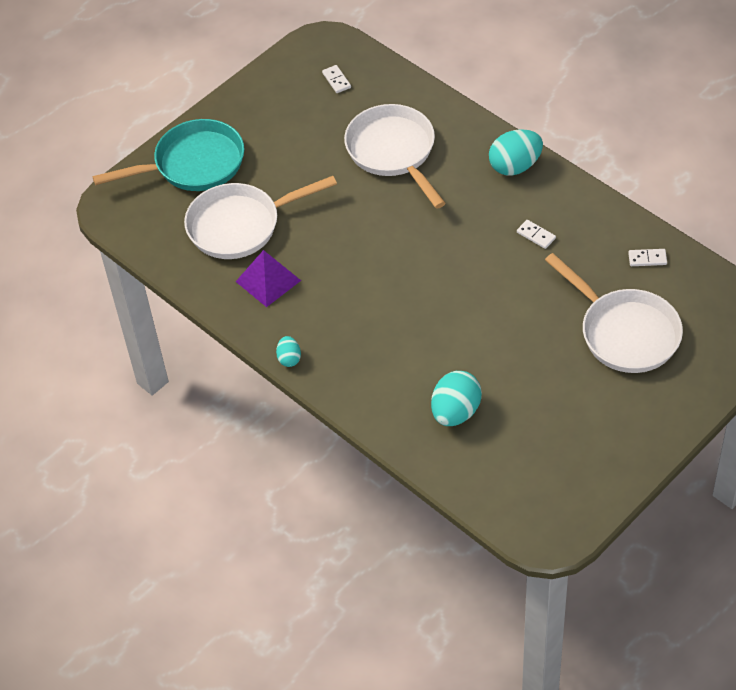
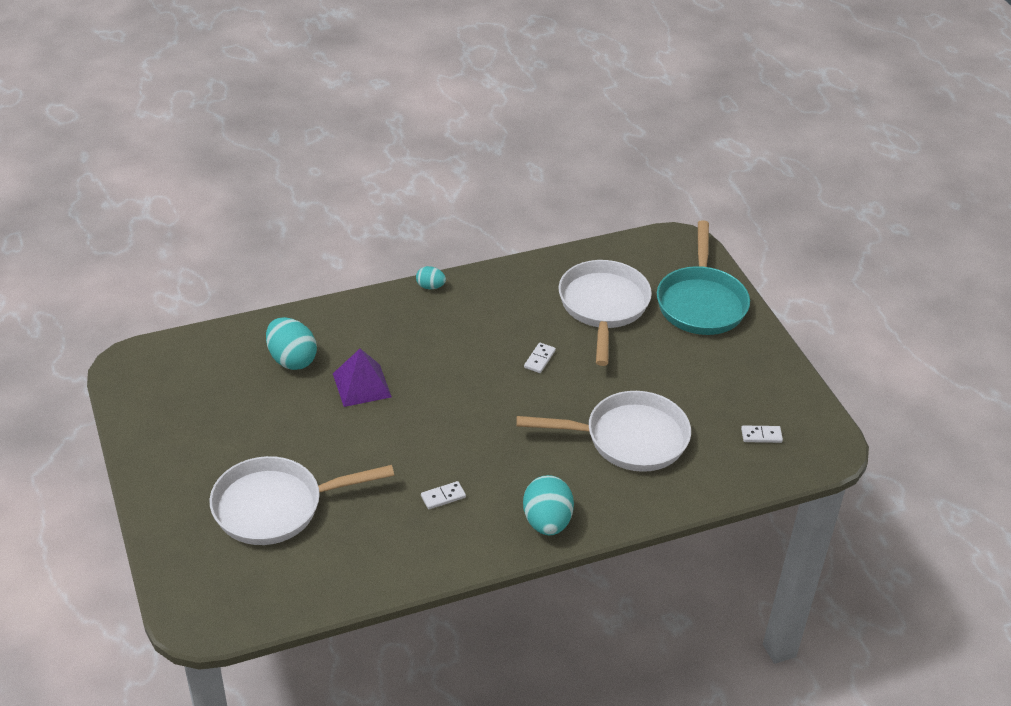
camera: 110 degrees right, 10 degrees down
(268, 280) = (525, 302): purple pyramid -> purple pyramid (362, 385)
(647, 259) = (347, 568): white domino -> white domino (539, 359)

